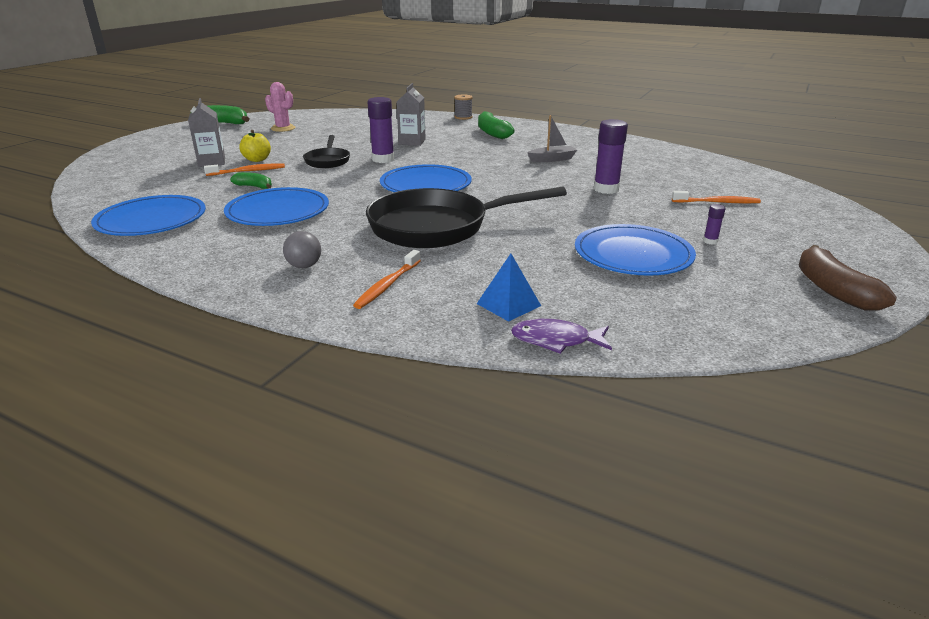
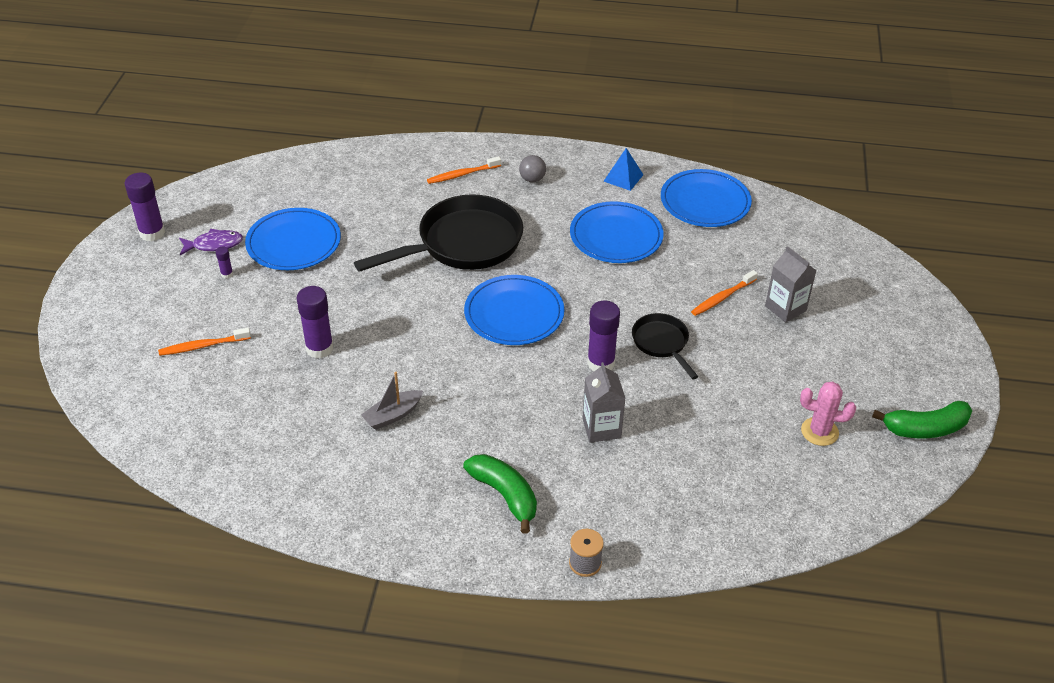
camera: 160 degrees right, 15 degrees up
(254, 186) = (681, 270): green banana -> none
(257, 160) = (743, 326): yellow apple -> none
(387, 285) = (462, 174): orange toothbrush -> orange toothbrush turned 120 degrees counterclockwise
(508, 304) = (376, 175): blue pyramid -> blue pyramid (623, 178)
(555, 340) = (341, 155): purple fish -> purple fish (214, 244)
(833, 290) = (152, 233): brown banana -> purple glue stick

